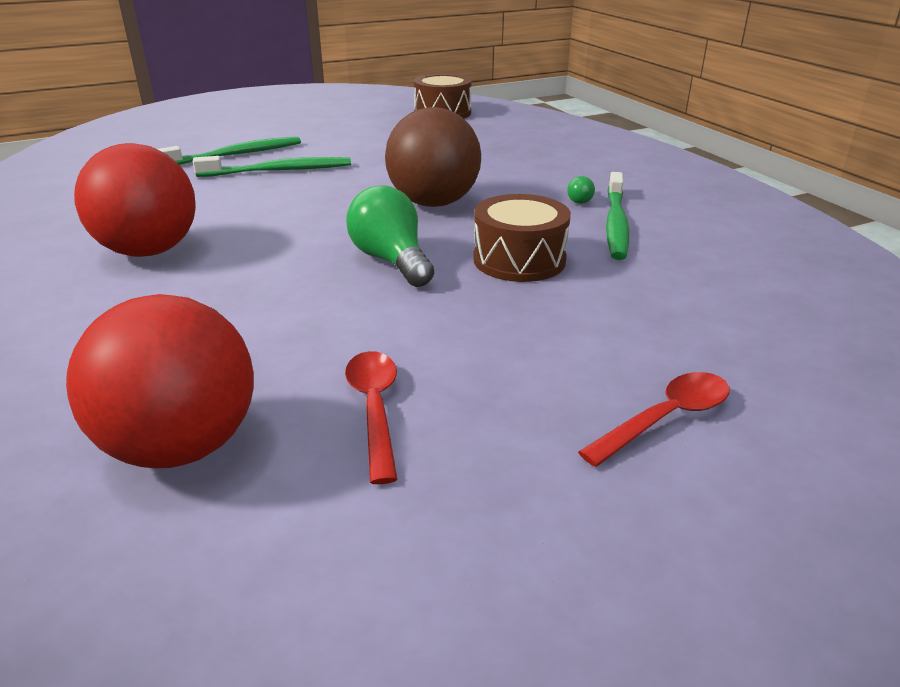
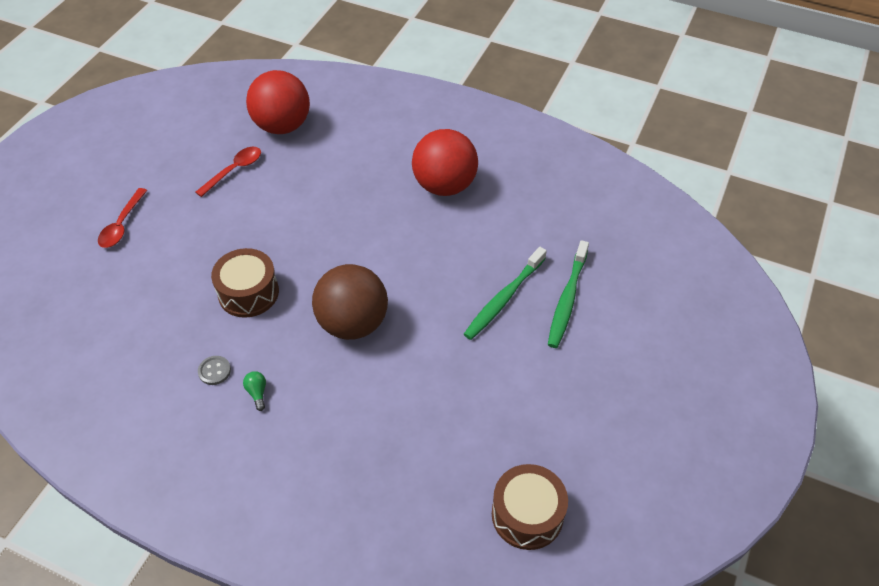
camera: 140 degrees right, 20 degrees up
(374, 409) = (234, 170): red spoon -> red spoon turned 90 degrees counterclockwise
(391, 261) = (316, 251): green light bulb -> none
(615, 224) = (214, 371): green toothbrush -> grey button

